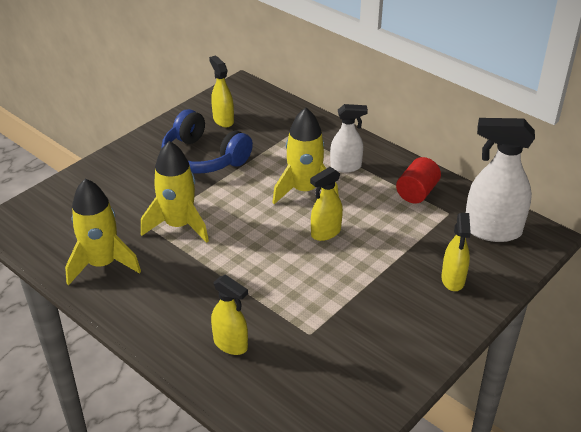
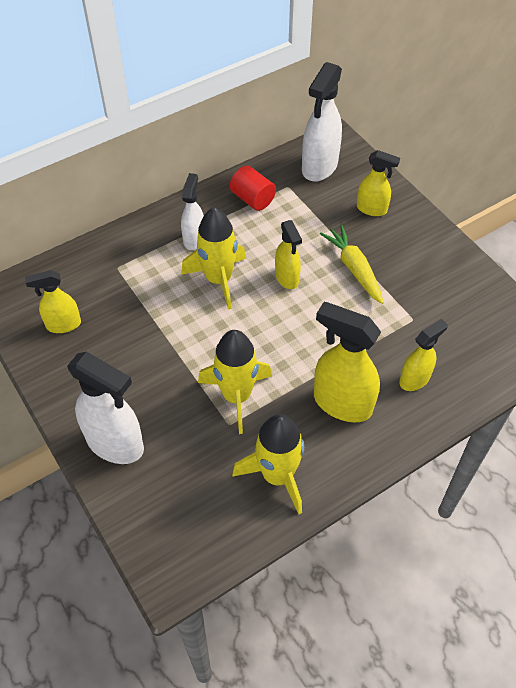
camera: 75 degrees left, 15 degrees up
(118, 170) = (115, 444): none -> white spray bottle
(188, 294) = (342, 403): none -> yellow spray bottle
(203, 158) = (127, 355): blue headphones -> none
(359, 278) = (354, 269): none -> yellow carrot

